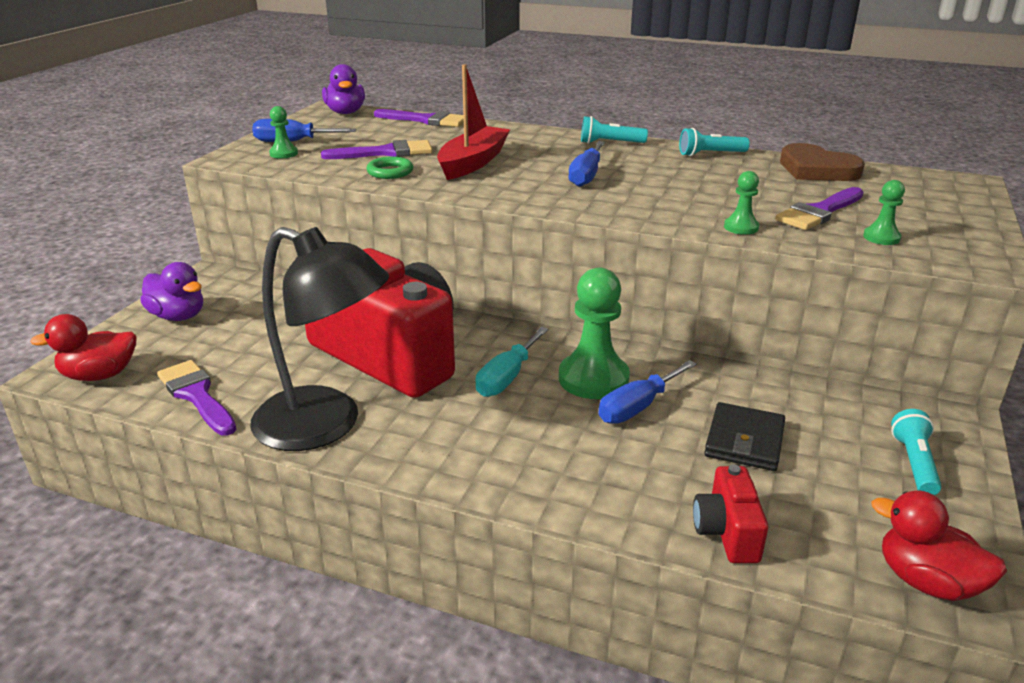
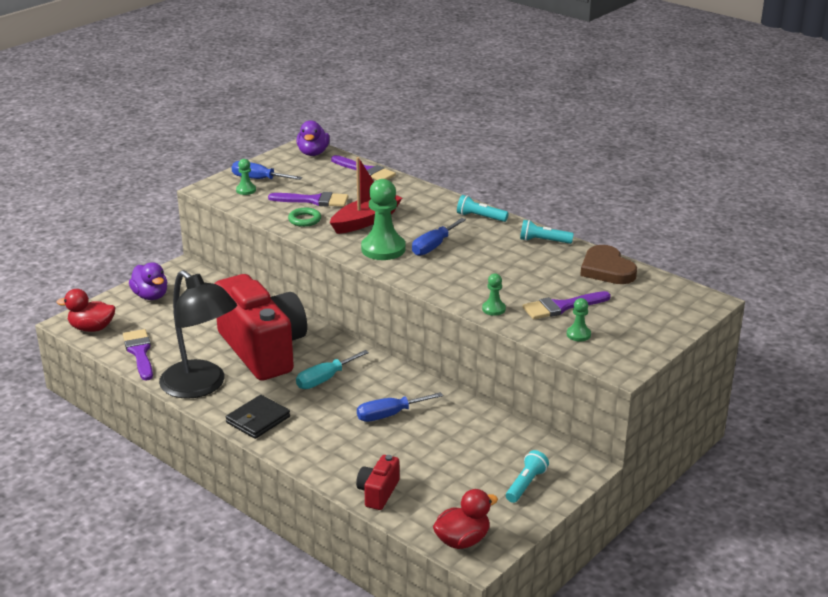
camera: 20 degrees right, 0 degrees up
(593, 379) = (377, 391): green pawn -> green pawn (383, 249)
(744, 441) = (435, 449): black wallet -> black wallet (258, 420)
(927, 581) = (462, 540): red duck -> red duck turned 90 degrees clockwise

